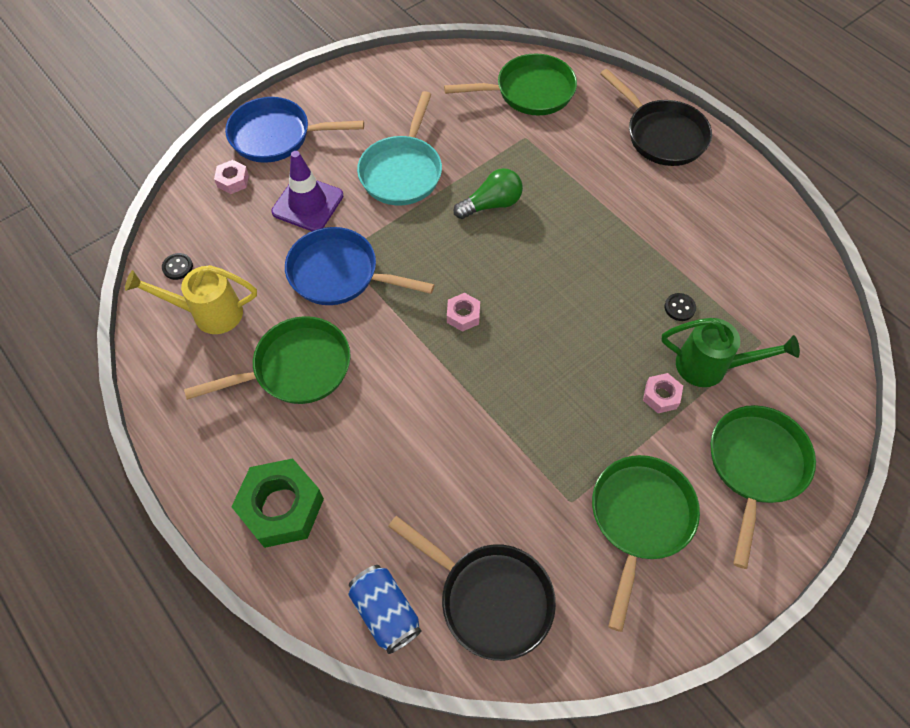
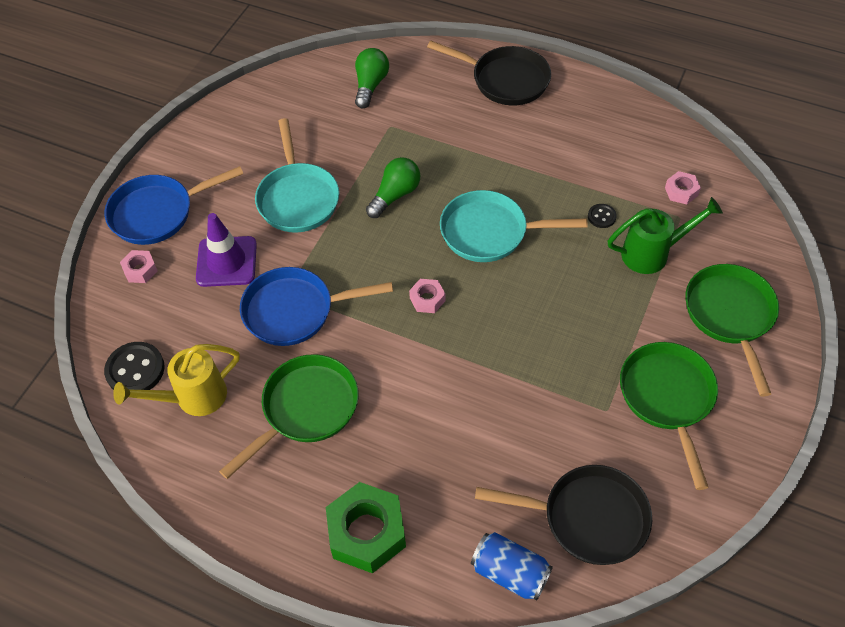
camera: 25 degrees left, 5 degrees down
(177, 267) = (135, 370): black button -> black button, size x1.87
(529, 92) = (370, 85): green pan -> green light bulb
(559, 276) = (489, 232): none -> turquoise pan
(661, 396) = (628, 294): pink nut -> pink nut (681, 191)

